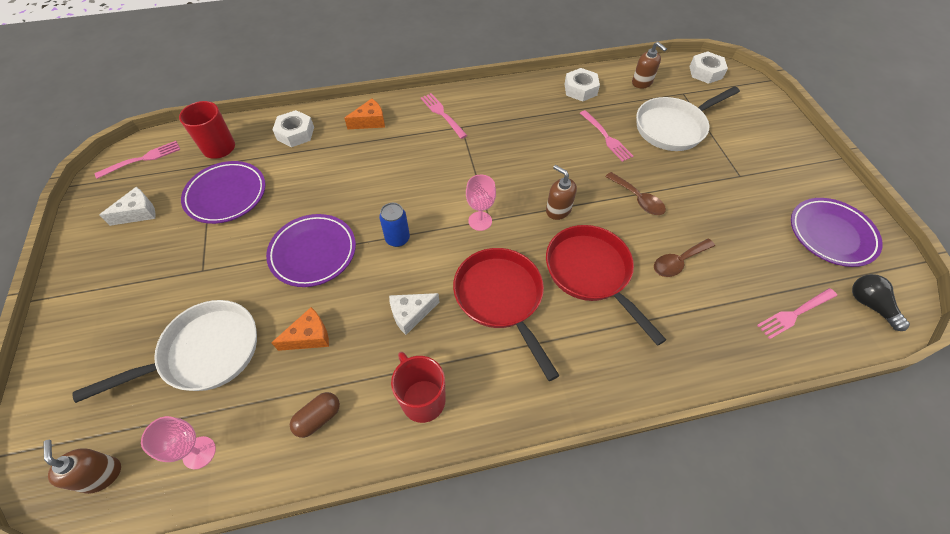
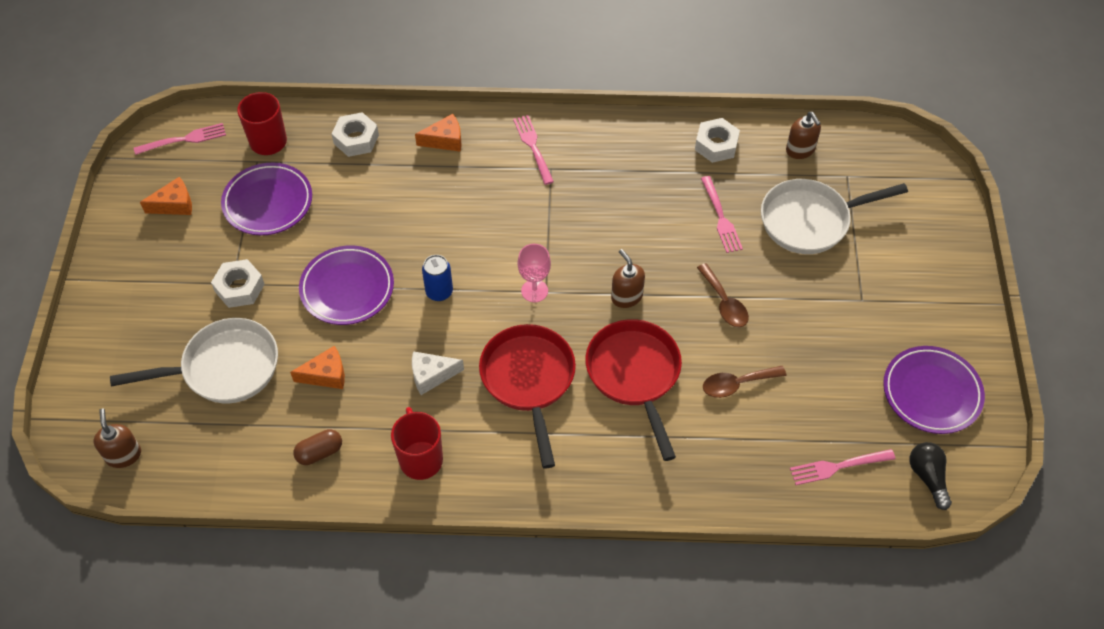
camera: 15 degrees right, 0 degrees up
(138, 213) = (174, 204): white cheese -> orange cheese
(199, 452) = (208, 457): pink goblet -> none
(705, 72) = (892, 151): white nut -> white nut (239, 288)

